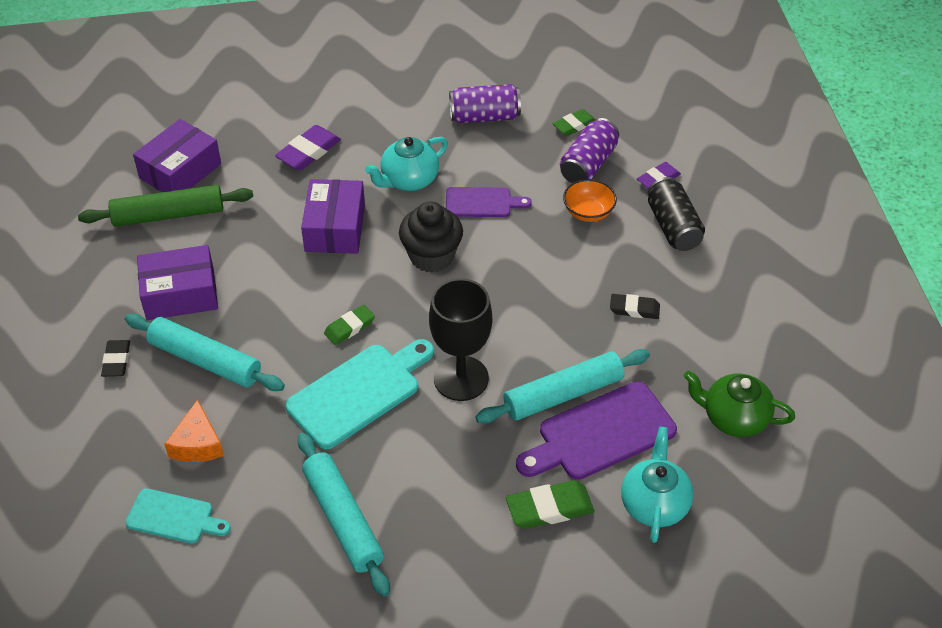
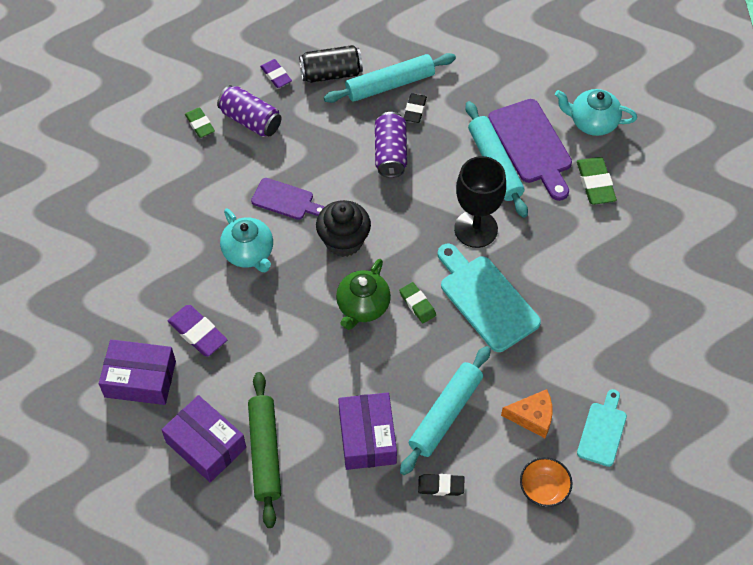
camera: 85 degrees left, 10 degrees up
(335, 228) = (301, 312): purple box -> purple box (140, 379)
(343, 519) = (604, 313): turquoise rolling pin -> turquoise rolling pin (390, 84)
(482, 203) = (285, 200): purple cutting board -> purple cutting board turned 105 degrees clockwise
(484, 116) = (176, 189): purple can -> purple can (390, 153)
(588, 212) = (307, 127): orange bowl -> orange bowl (543, 489)
(733, 418) = (521, 67): green teapot -> green teapot (362, 307)

